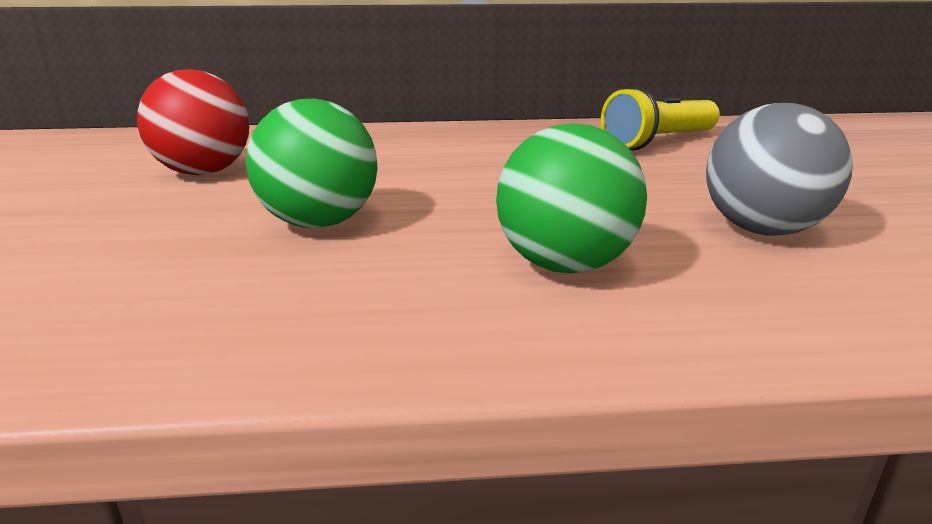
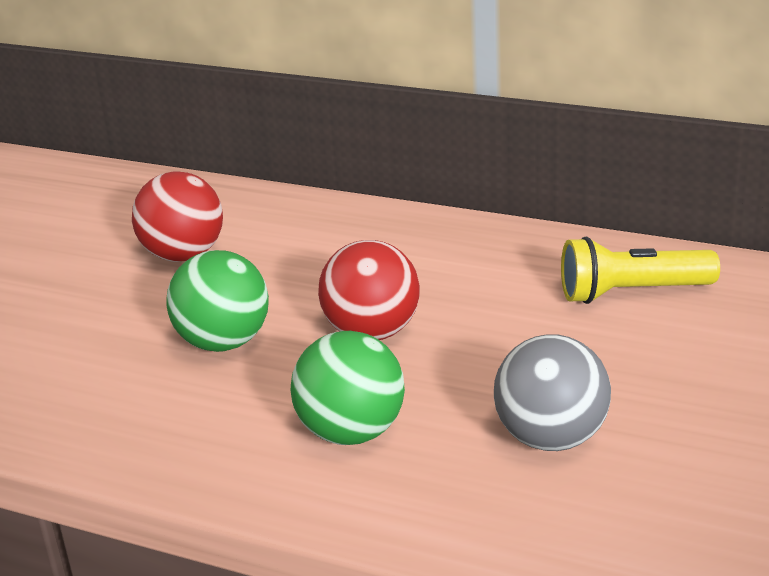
camera: 30 degrees right, 5 degrees up
(476, 192) = (372, 332): none -> red ball

